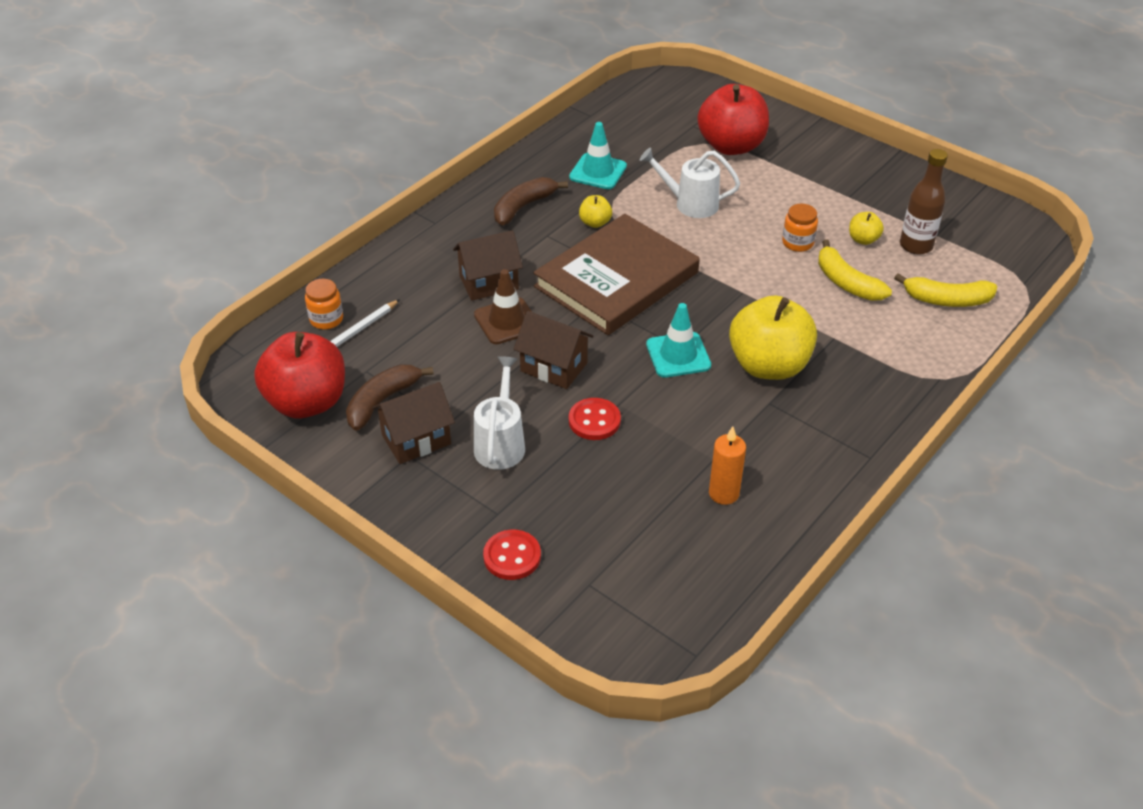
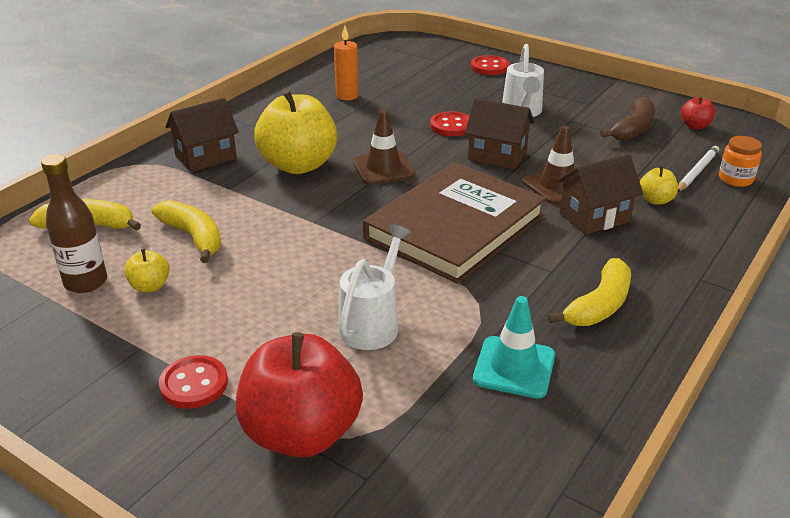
camera: 175 degrees right, 10 degrees down
(307, 402) = (695, 126): red apple -> red apple, size x0.44
(416, 439) = (589, 111): brown house -> brown house (206, 157)
(523, 207) = (599, 305): brown banana -> yellow banana
(595, 223) = (496, 289): yellow apple -> yellow apple (655, 200)
(678, 355) = (383, 168): turquoise traffic cone -> brown traffic cone
(689, 204) = (373, 323): white watering can -> white watering can turned 75 degrees counterclockwise
(797, 243) = (236, 278): orange jar -> none
(803, 173) = (194, 384): none -> red button

